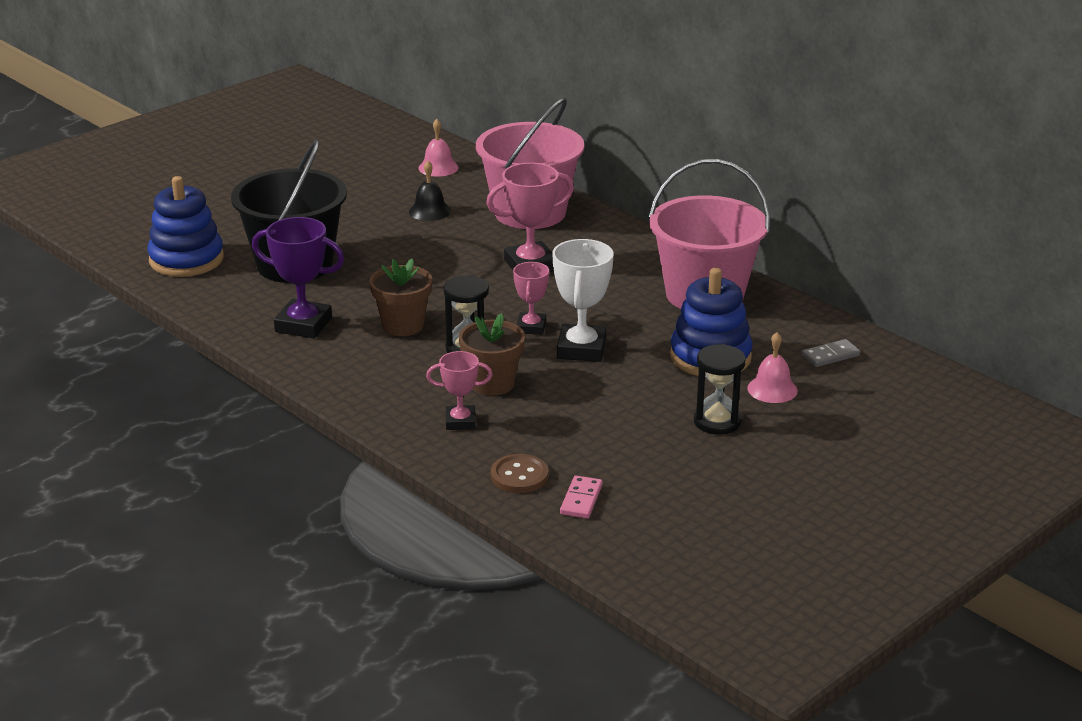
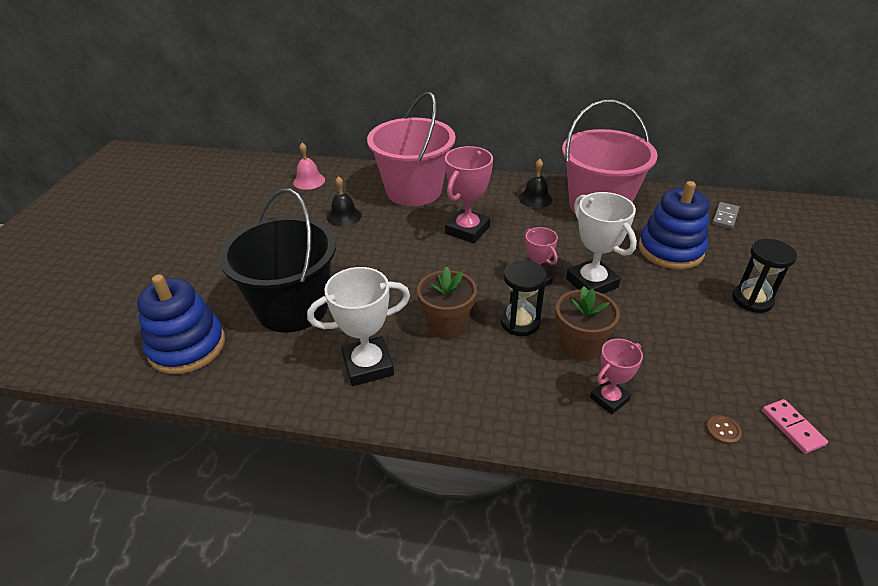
camera: 35 degrees left, 10 degrees up
(303, 325) = (368, 365): purple trophy -> white trophy
(519, 476) = (723, 430): brown button -> brown button, size x0.58
(646, 264) = (535, 198): none -> black bell
(772, 389) = (737, 257): pink bell -> none

